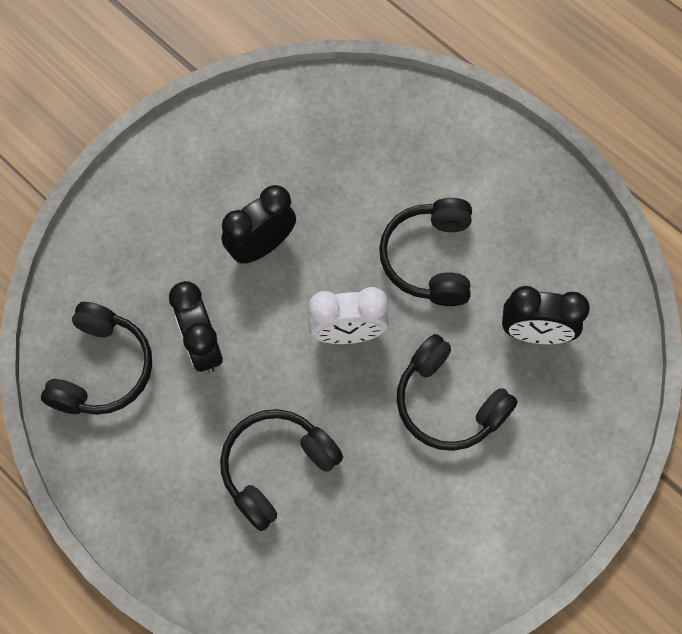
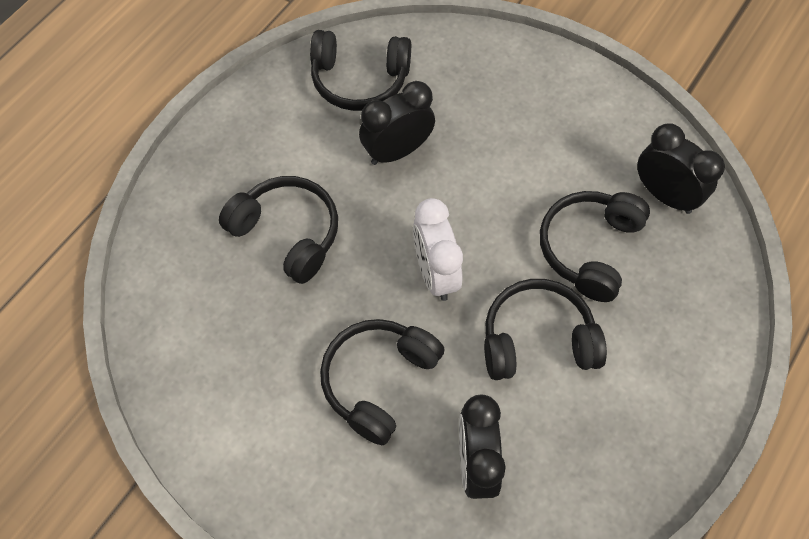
camera: 80 degrees right, 5 degrees down
(261, 246) = (510, 182): black clock -> black clock (665, 195)
(347, 194) = (589, 248): none -> black headphones

